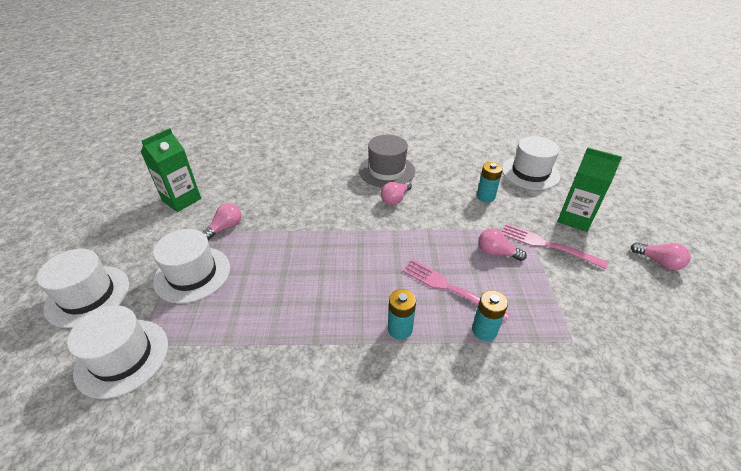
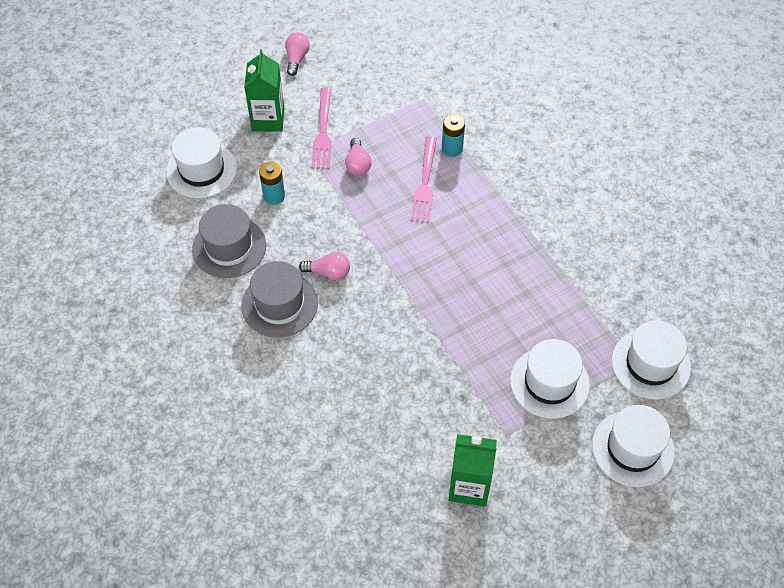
camera: 120 degrees left, 15 degrees up
(225, 228) = (477, 402): pink light bulb -> none
(400, 329) = (489, 199): turquoise battery -> none
(450, 165) = (229, 247): none -> grey hat

